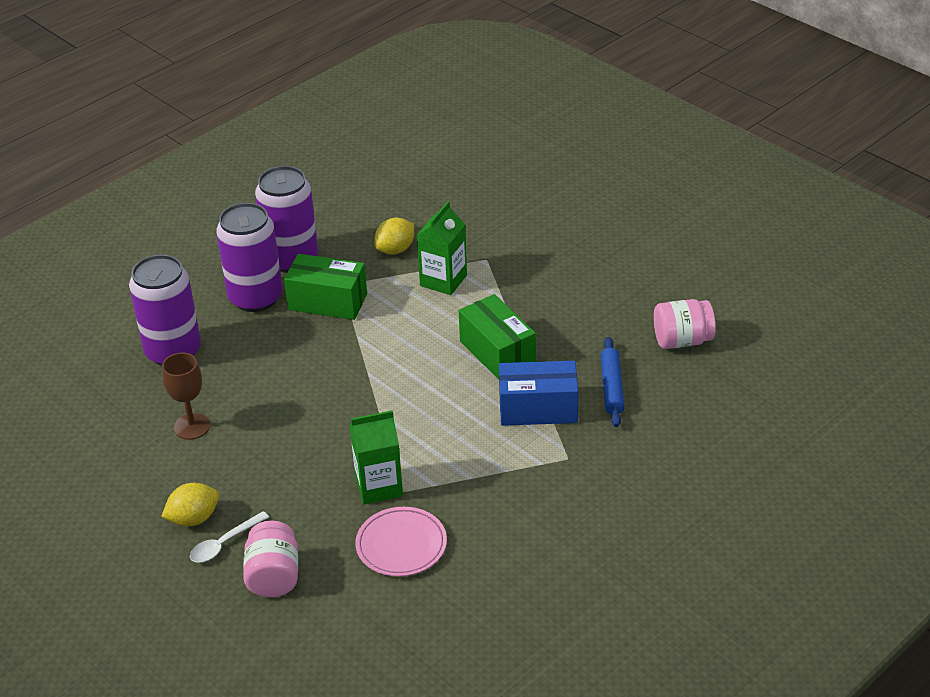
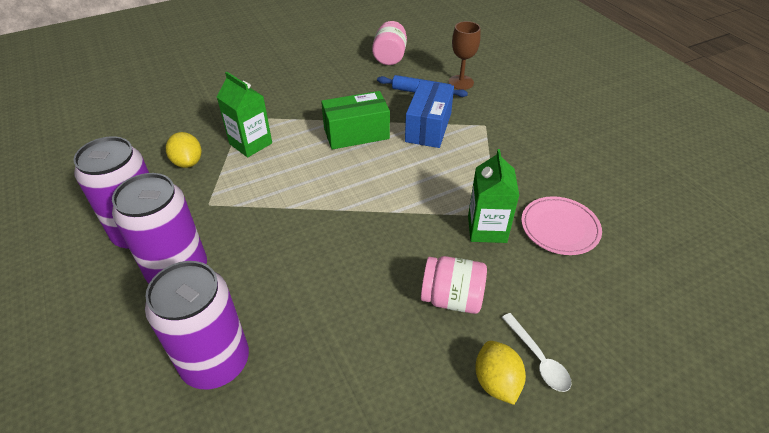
camera: 75 degrees left, 5 degrees up
(192, 426) = (351, 362): brown goblet -> brown goblet (461, 82)
(273, 576) = (588, 324): pink jar -> pink jar (452, 298)
(328, 302) = (225, 218): green box -> none

